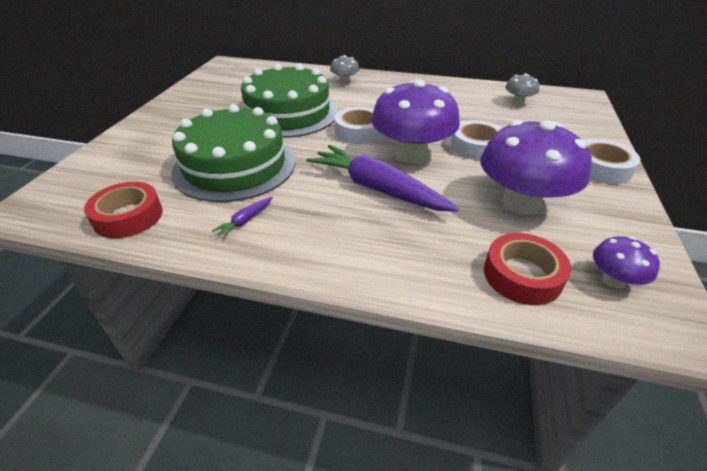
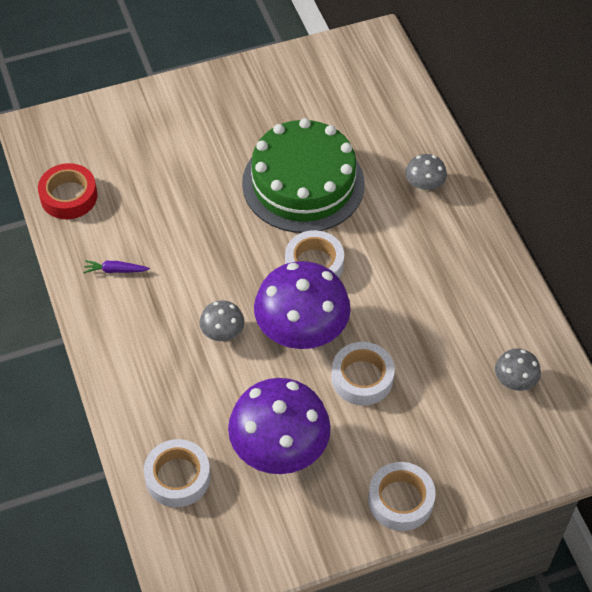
camera: 55 degrees right, 15 degrees up
(235, 166) = (179, 210): green cake -> none
(377, 189) = (222, 332): purple carrot -> grey mushroom
(522, 275) = (177, 477): red tape -> white tape
(613, 280) = (213, 539): purple mushroom -> none

